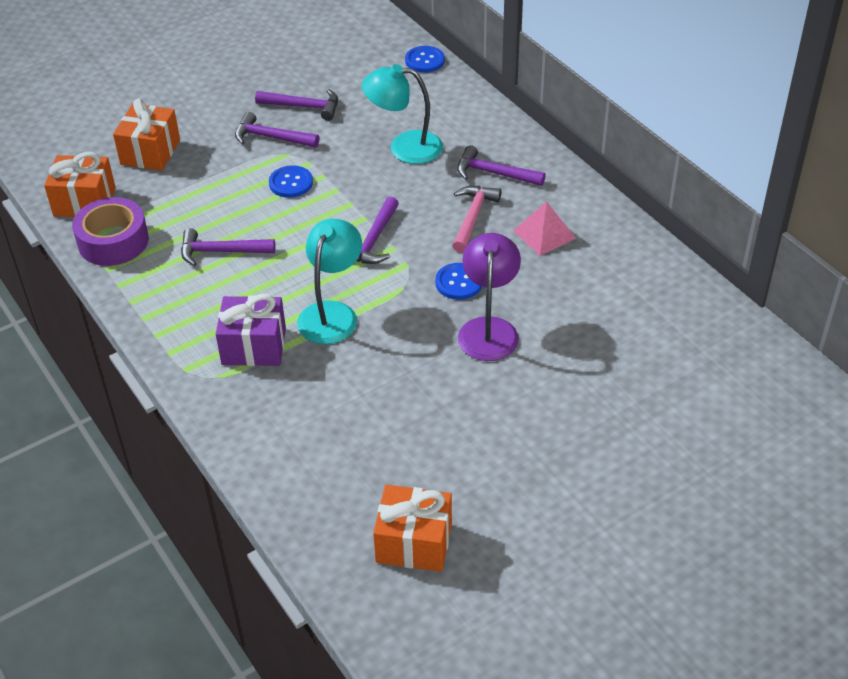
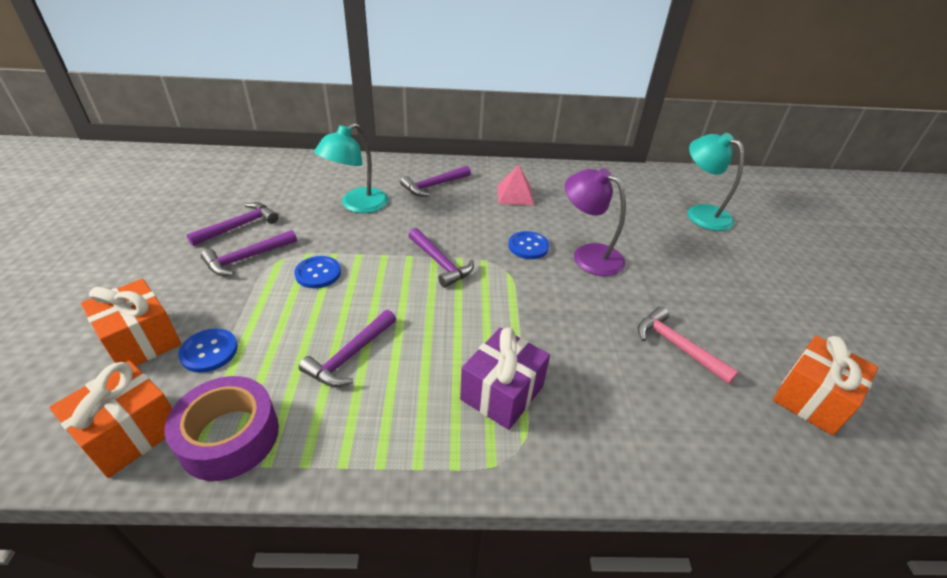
camera: 60 degrees left, 5 degrees down
(332, 313) = (503, 323): turquoise lamp -> turquoise lamp (700, 213)
(424, 60) = (282, 159): blue button -> blue button (209, 351)
(473, 217) = (467, 212): pink hammer -> pink hammer (676, 346)

